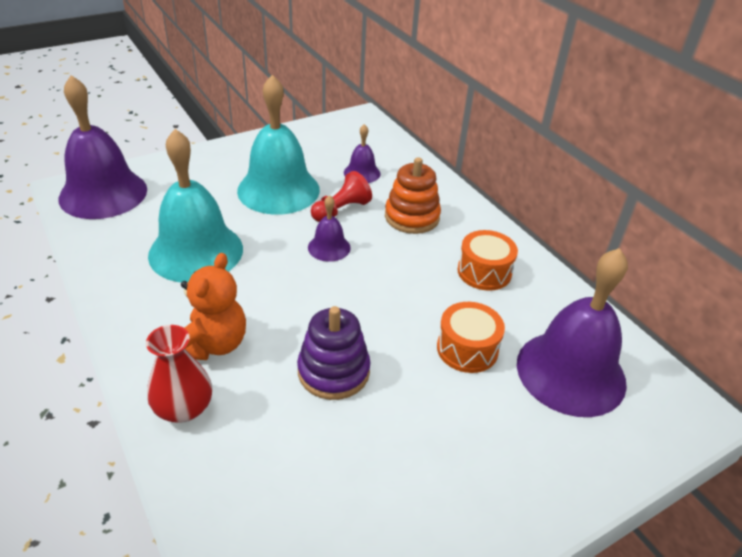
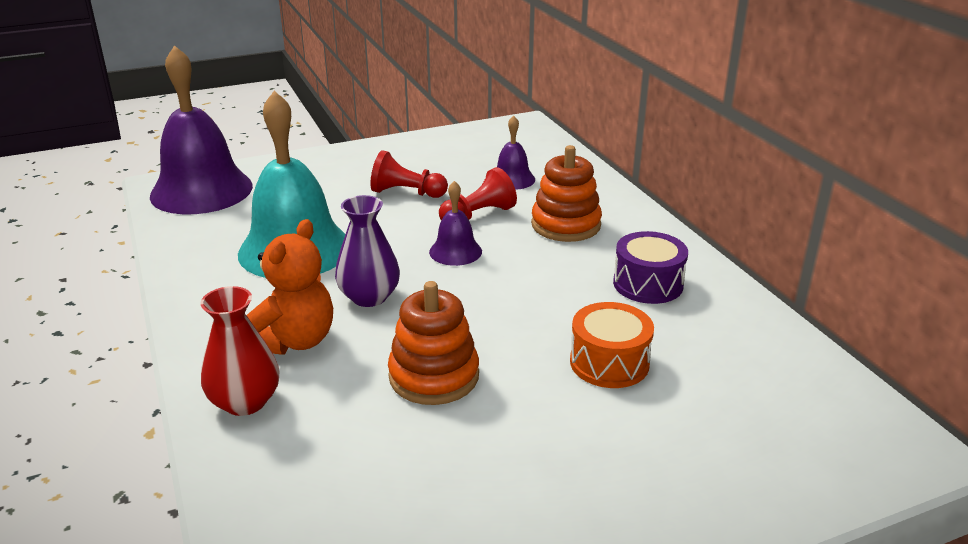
camera: 10 degrees right, 10 degrees down
(267, 296) = (369, 297): none -> purple vase
(278, 190) = (406, 193): turquoise bell -> red pawn
(333, 371) = (434, 376): purple stacking toy -> orange stacking toy
(484, 272) = (648, 284): orange drum -> purple drum
(571, 372) = (743, 395): purple bell -> none

